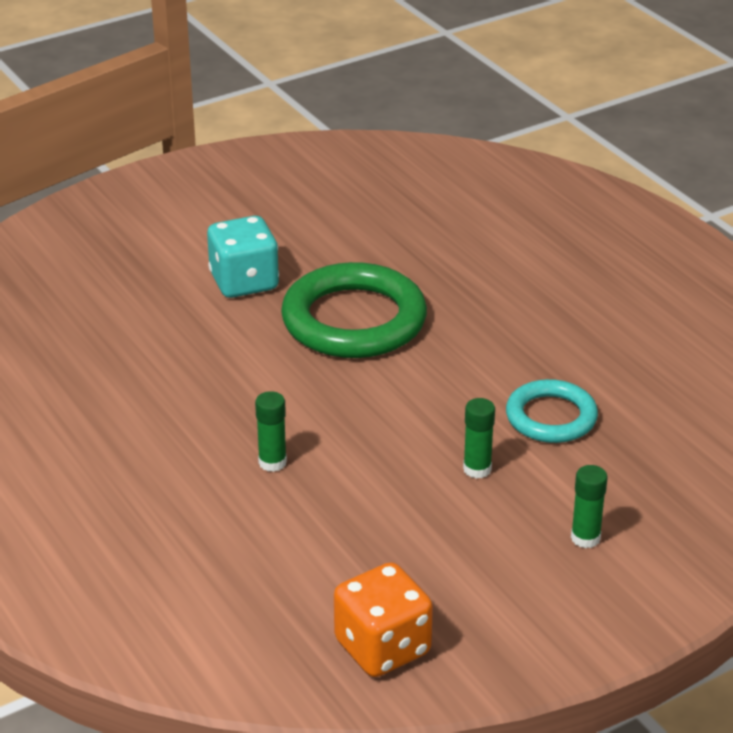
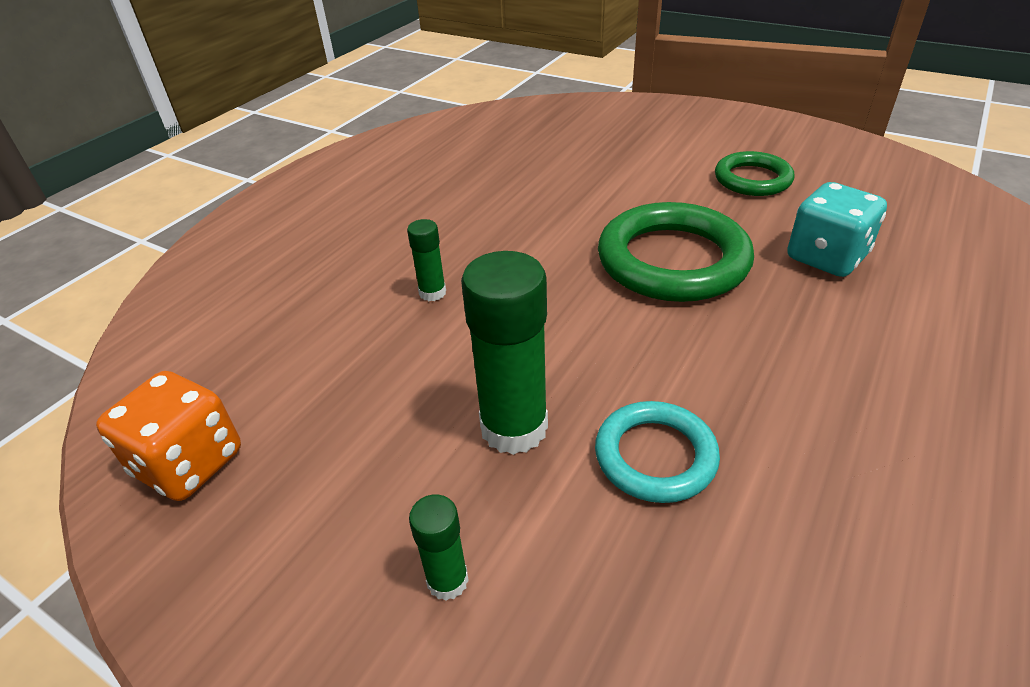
camera: 65 degrees right, 5 degrees up
(244, 282) = (658, 192): turquoise dice -> turquoise dice (826, 257)
(279, 227) = (752, 179): none -> green ring
(477, 469) = (514, 428): green glue stick -> green glue stick, size x1.96

